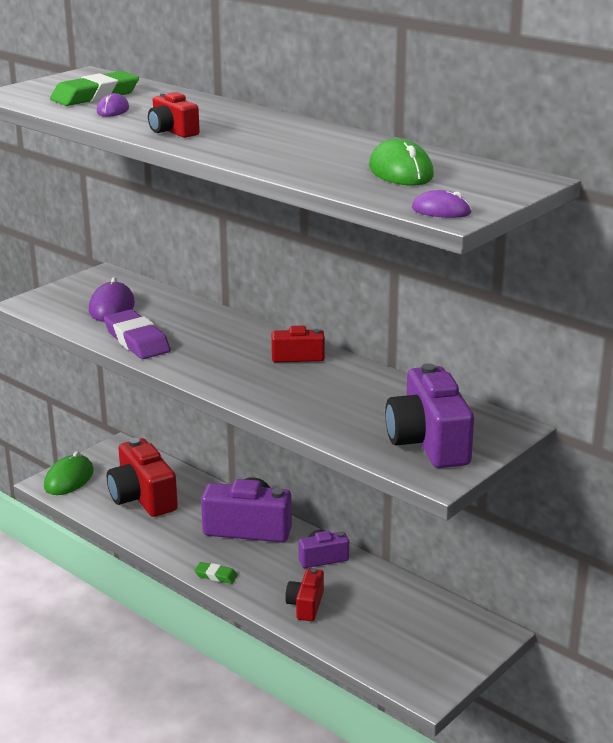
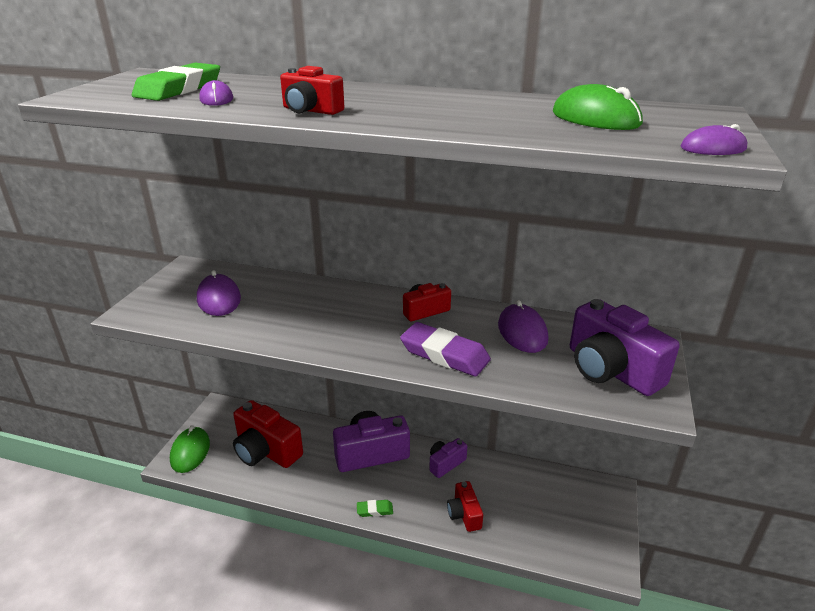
camera: 25 degrees left, 5 degrees up
(137, 340) = (269, 328): purple eraser -> purple eraser (444, 354)
(376, 394) = (522, 332): none -> purple mouse

